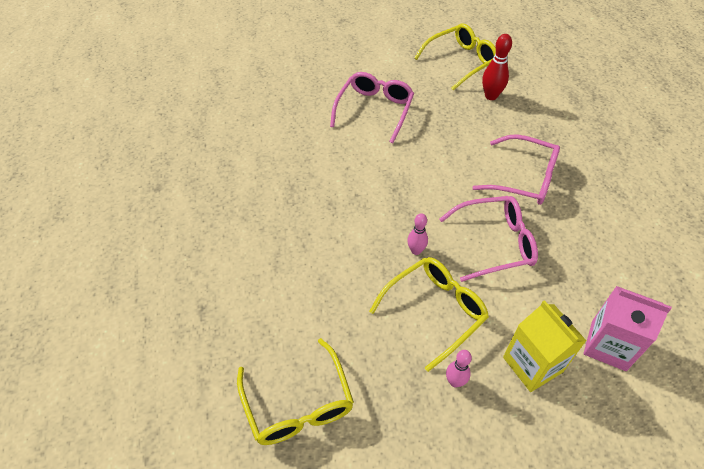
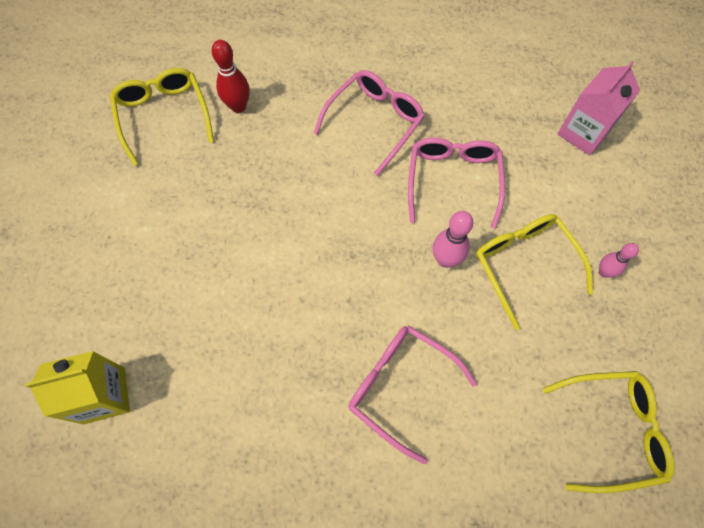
camera: 75 degrees left, 15 degrees up
(374, 110) = (212, 240): pink glasses -> pink glasses (400, 386)
(416, 250) = (445, 259): pink bowling pin -> pink bowling pin, size x1.52
(532, 364) = (594, 199): yellow carton -> yellow carton (104, 395)

